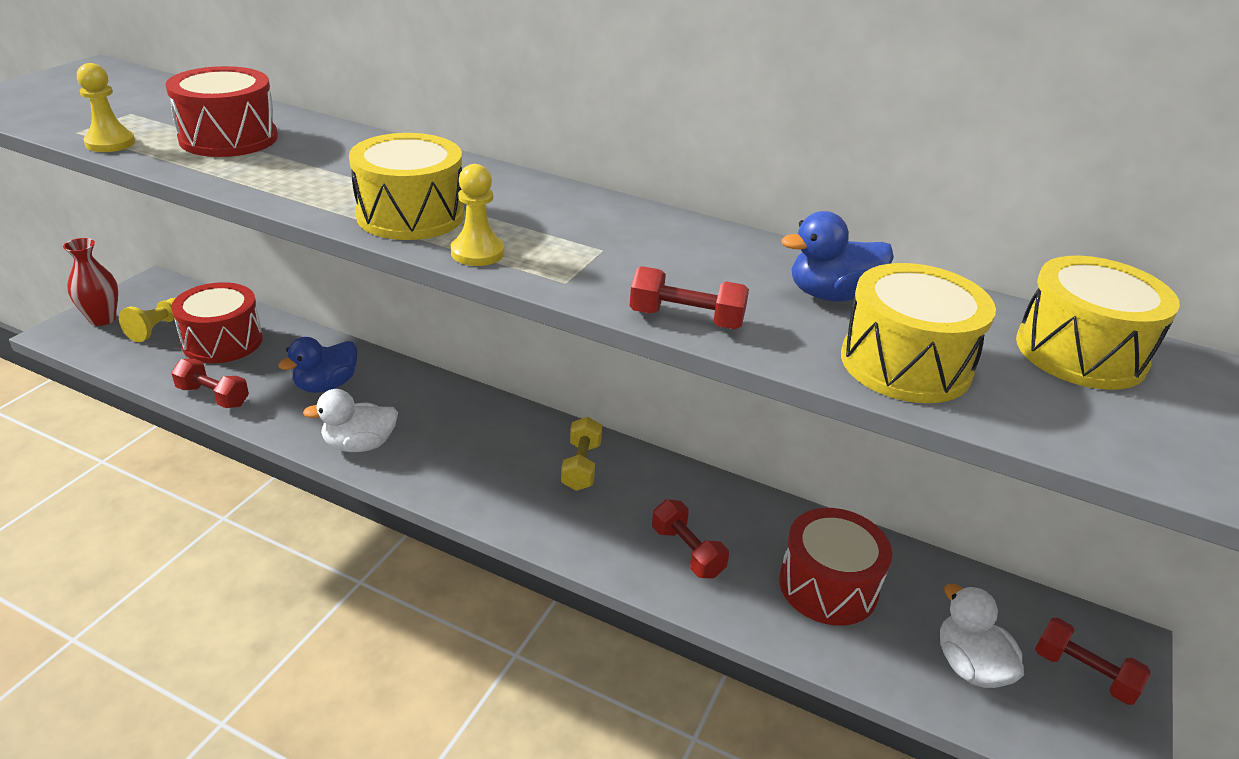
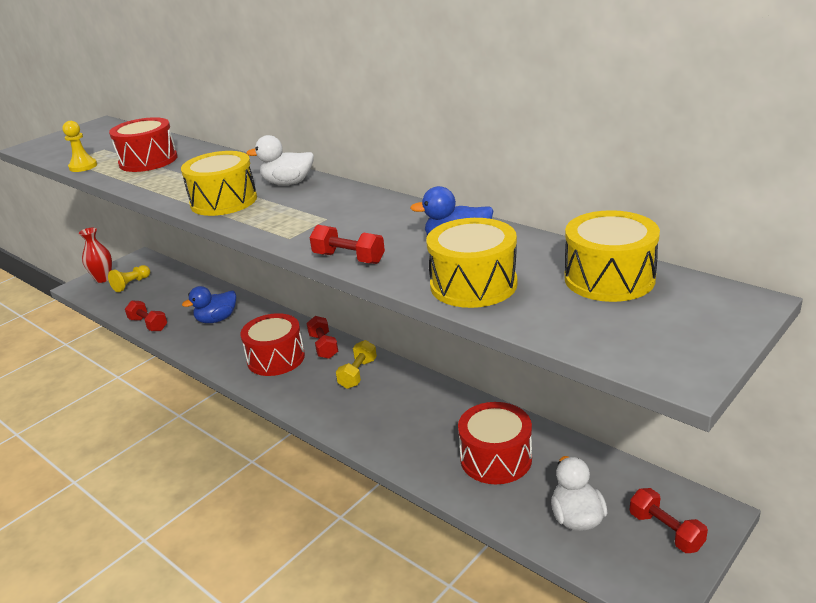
camera: 20 degrees right, 5 degrees down
(222, 341) = (166, 292): red drum -> red drum (276, 358)
(359, 445) = (222, 355): white duck -> white duck (288, 183)
(477, 253) = (248, 222): yellow pawn -> none
(687, 551) = (405, 430): red dumbbell -> red dumbbell (323, 346)

